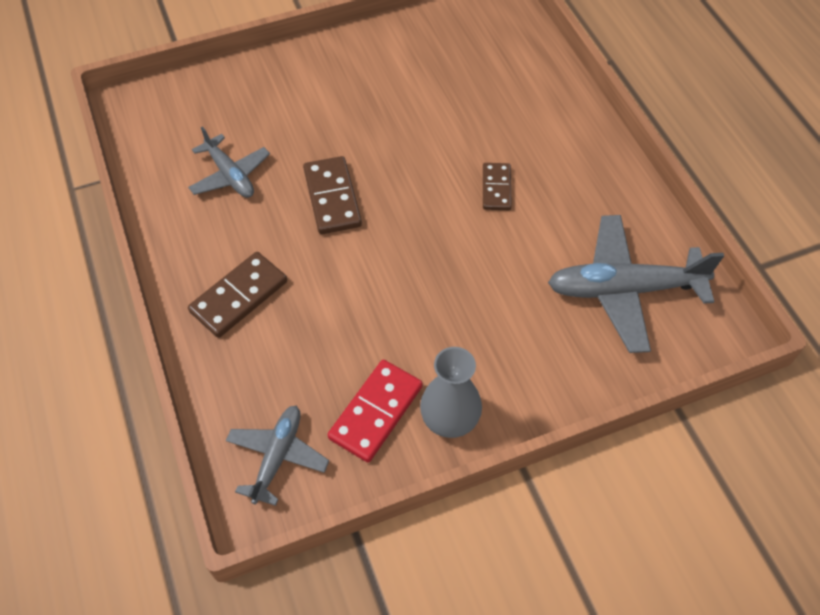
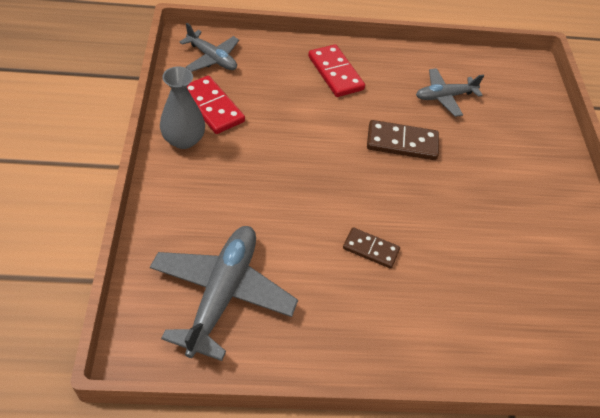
camera: 105 degrees right, 5 degrees down
(239, 296) = (335, 73): brown domino -> red domino

